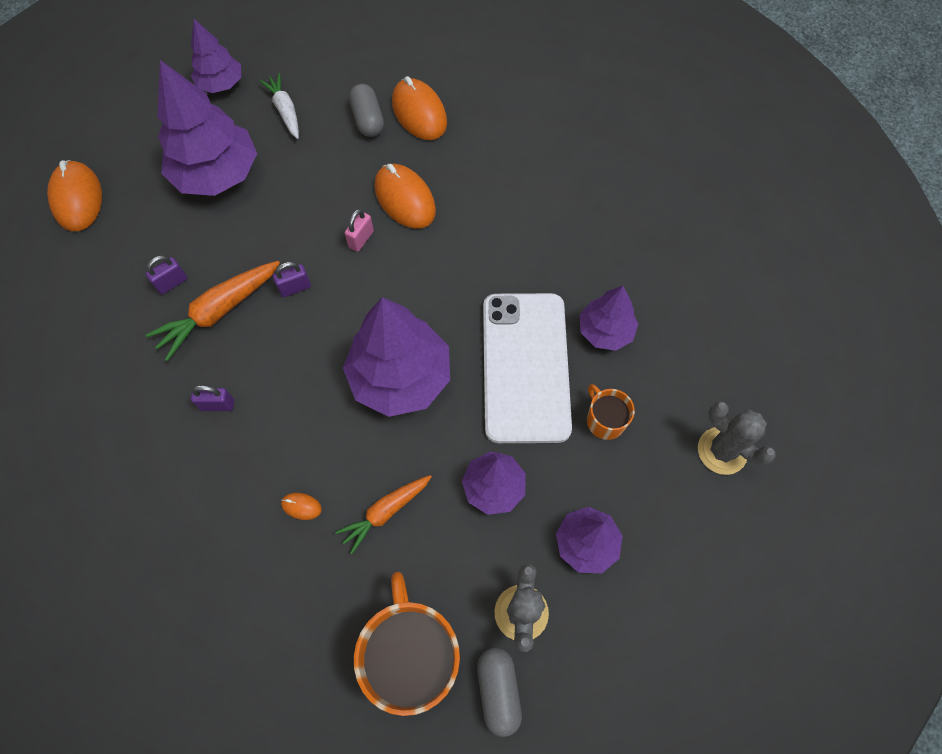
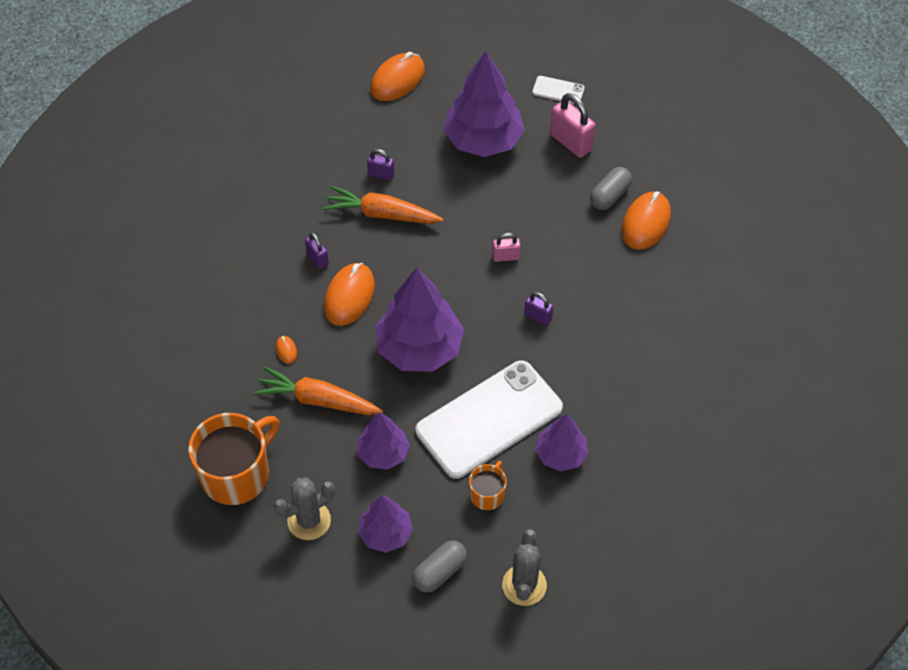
camera: 55 degrees right, 10 degrees down
(221, 84) = (558, 90): purple tree -> white phone
(285, 111) = (571, 142): white carrot -> pink padlock
(295, 288) = (435, 244): purple padlock -> purple padlock (538, 316)
(385, 512) = (318, 400): orange carrot -> orange carrot, size x1.50
(405, 199) = (562, 262): orange mouse -> orange mouse (349, 296)
(498, 691) = (249, 536): grey capsule -> grey capsule (439, 572)

